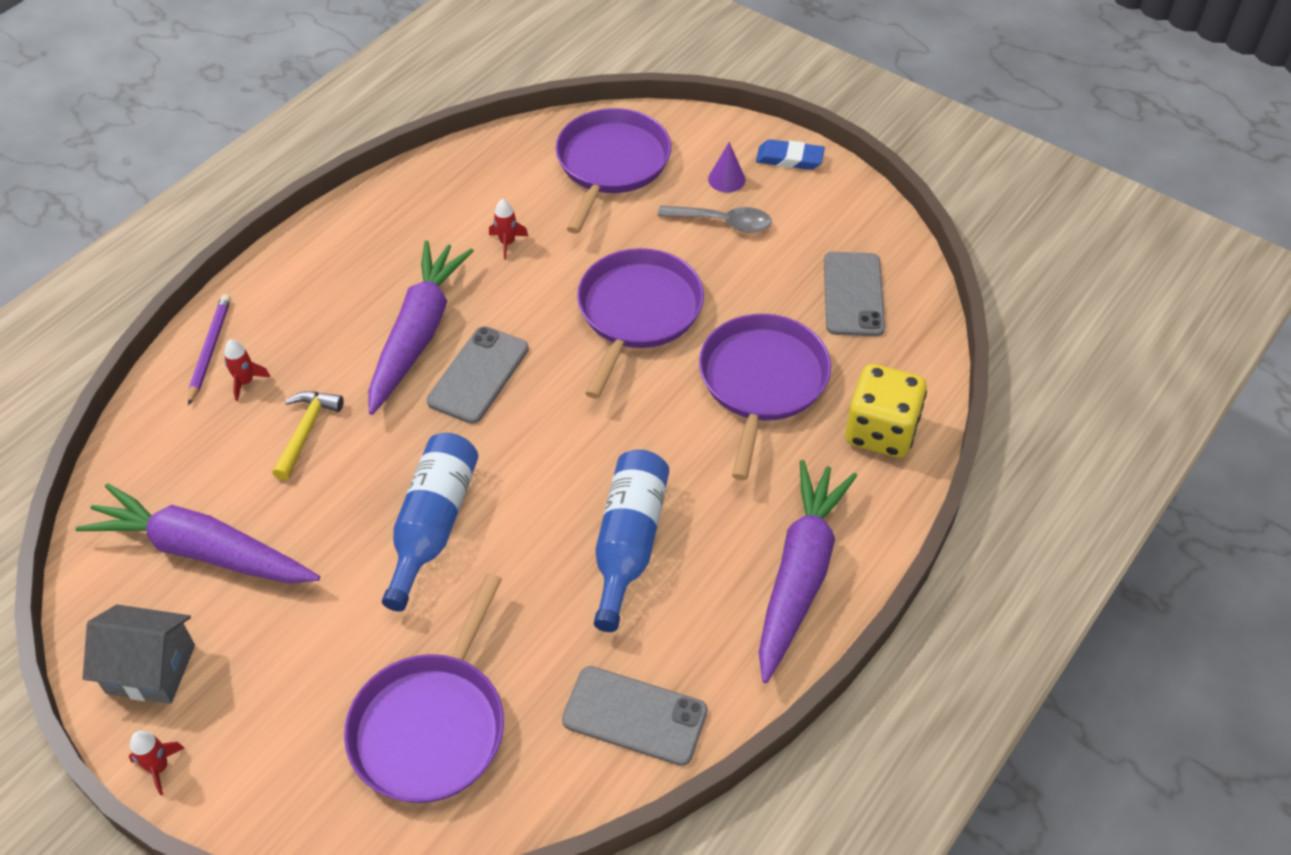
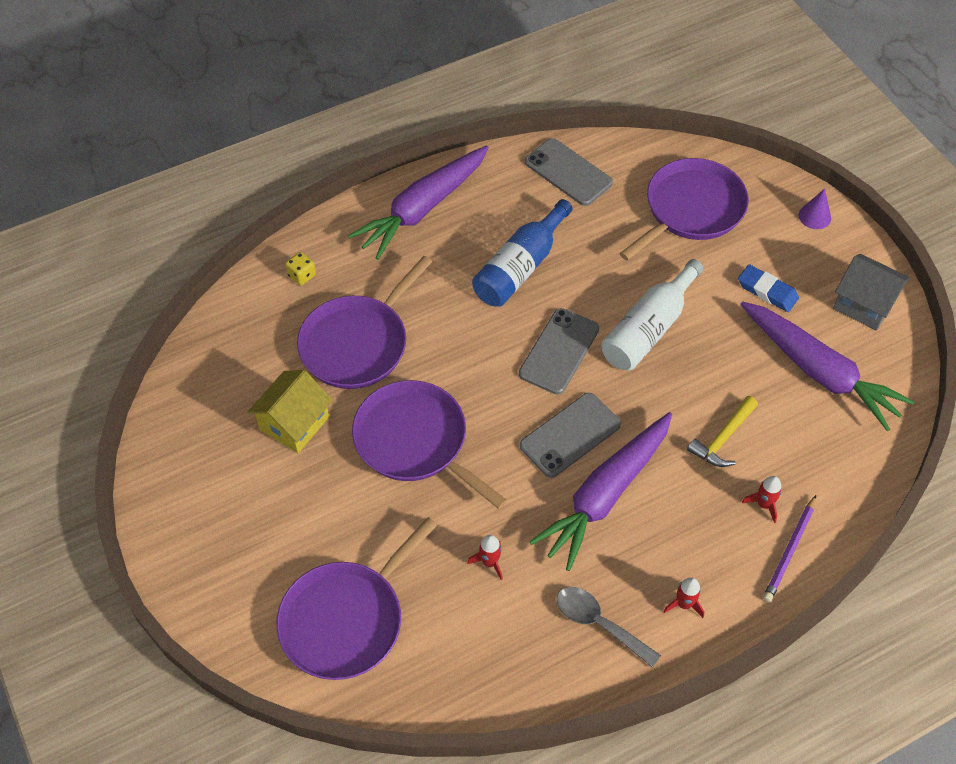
camera: 155 degrees left, 5 degrees up
(159, 767) = (863, 245): red rocket -> red rocket (684, 604)
(433, 524) = (648, 329): blue bottle -> white bottle
(637, 313) = (415, 441): purple pan -> purple pan turned 90 degrees clockwise
(722, 222) = (288, 504): grey spoon -> grey spoon (599, 623)
(726, 179) = (252, 553): purple cone -> purple cone (814, 216)
(769, 286) = (294, 423): none -> yellow house
(789, 159) = (179, 553): blue eraser -> blue eraser (767, 291)
(853, 294) = (235, 388): grey phone -> grey phone (559, 351)
(880, 431) = (302, 275): yellow dice -> yellow dice, size x0.44

